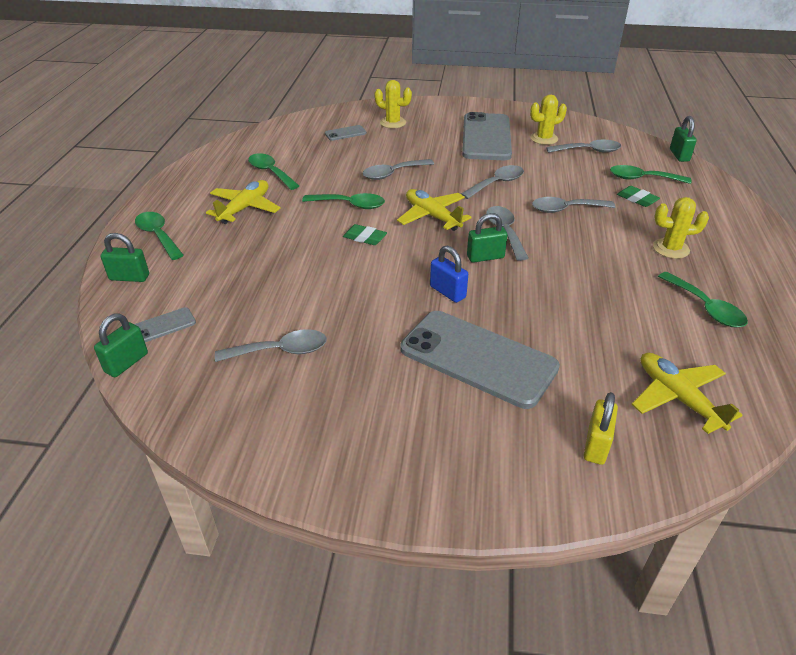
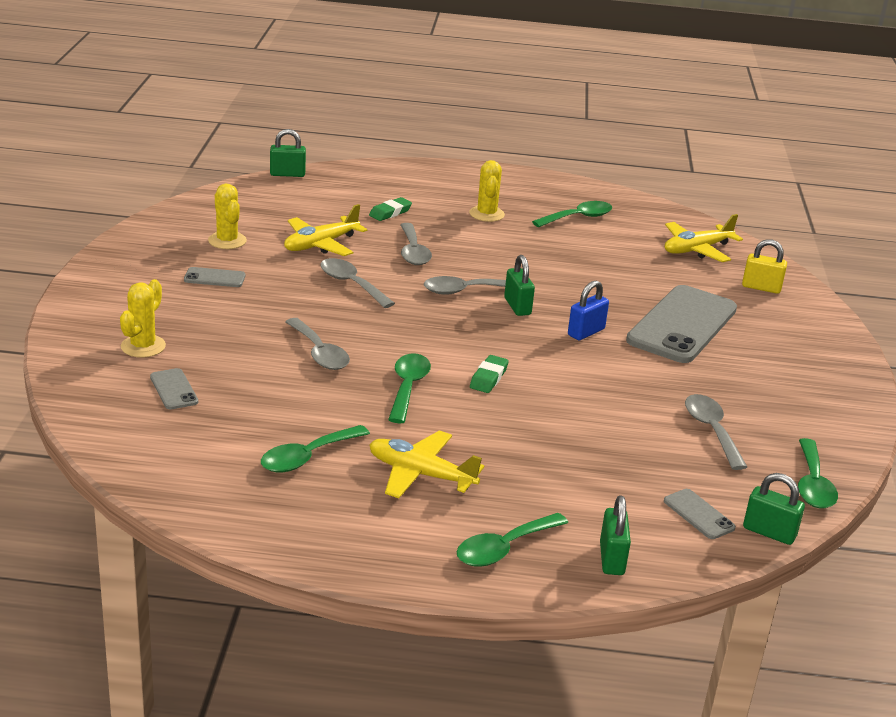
camera: 95 degrees left, 10 degrees down
(432, 216) = (434, 331): yellow plane -> yellow plane (321, 244)
(486, 137) = (214, 278): grey phone -> grey phone, size x0.42
(589, 151) = (268, 219): grey spoon -> none
(642, 179) = (343, 202): green spoon -> green spoon (813, 484)

